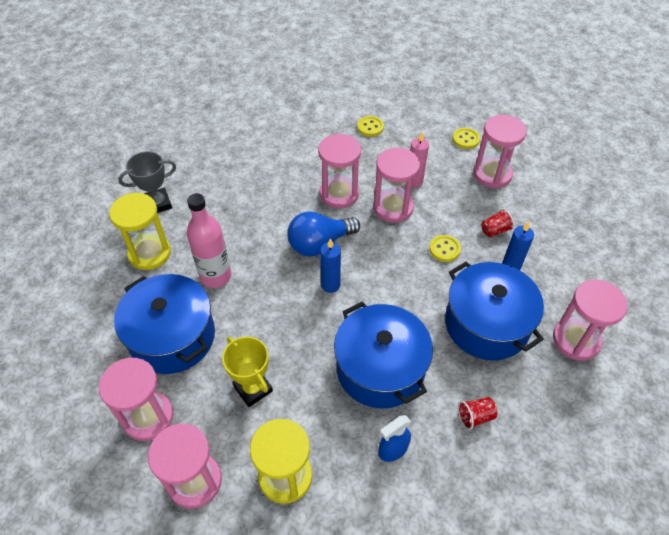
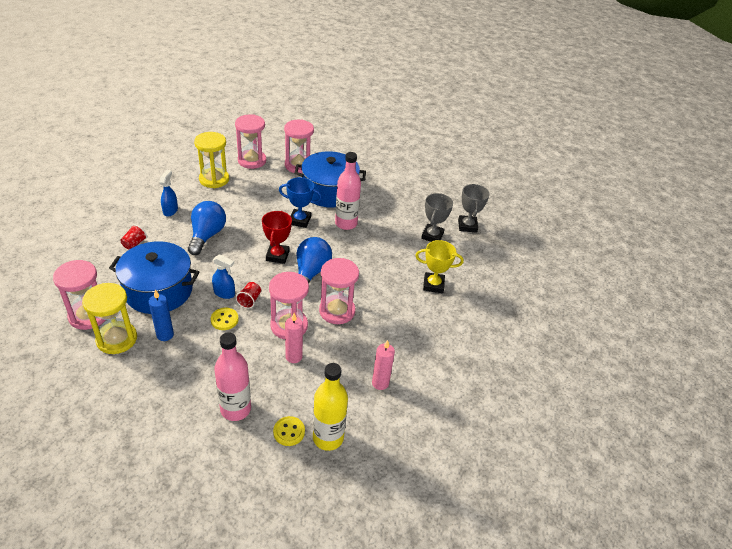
camera: 130 degrees right, 10 degrees down
(110, 191) = (467, 226): none -> grey trophy
(149, 253) = (395, 213): yellow hourglass -> yellow hourglass (117, 339)
(253, 388) = (264, 195): yellow trophy -> yellow trophy (433, 285)
(257, 316) = (299, 220): none -> blue trophy
(330, 285) = (277, 256): blue candle -> red trophy
(370, 127) = (380, 383): yellow button -> pink candle
(380, 368) = (207, 235): blue pot -> blue light bulb
(422, 276) = (224, 293): none -> blue spray bottle
(442, 121) = (328, 438): none -> yellow bottle
(492, 174) = (235, 409): pink hourglass -> pink bottle
(495, 230) = (196, 357): red cup -> red cup (249, 300)

